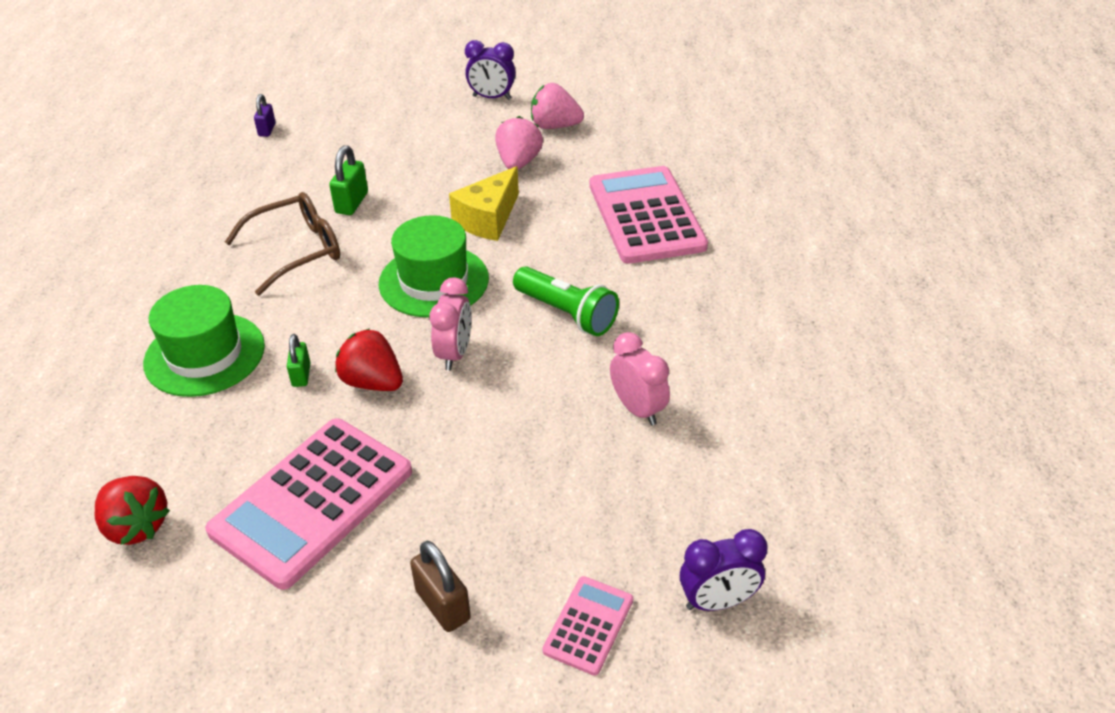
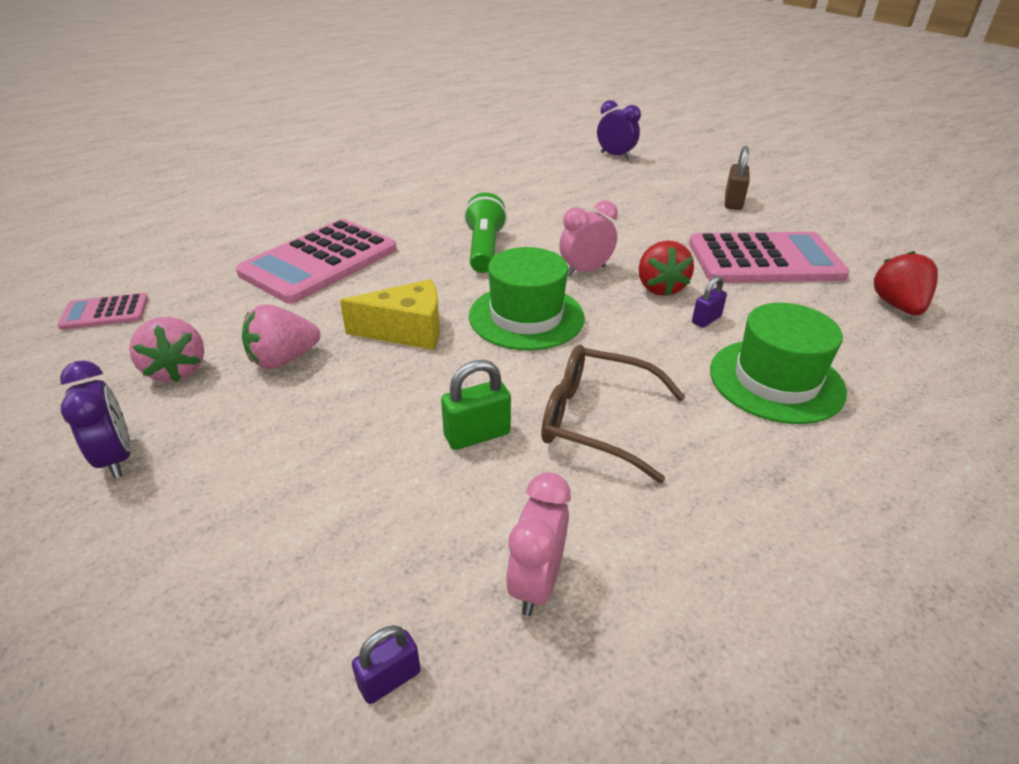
camera: 130 degrees left, 5 degrees down
(301, 375) = (706, 319): green padlock -> purple padlock
(588, 625) = (676, 173): pink calculator -> pink calculator (105, 312)
(637, 409) = (535, 201): pink clock -> pink clock (536, 583)

